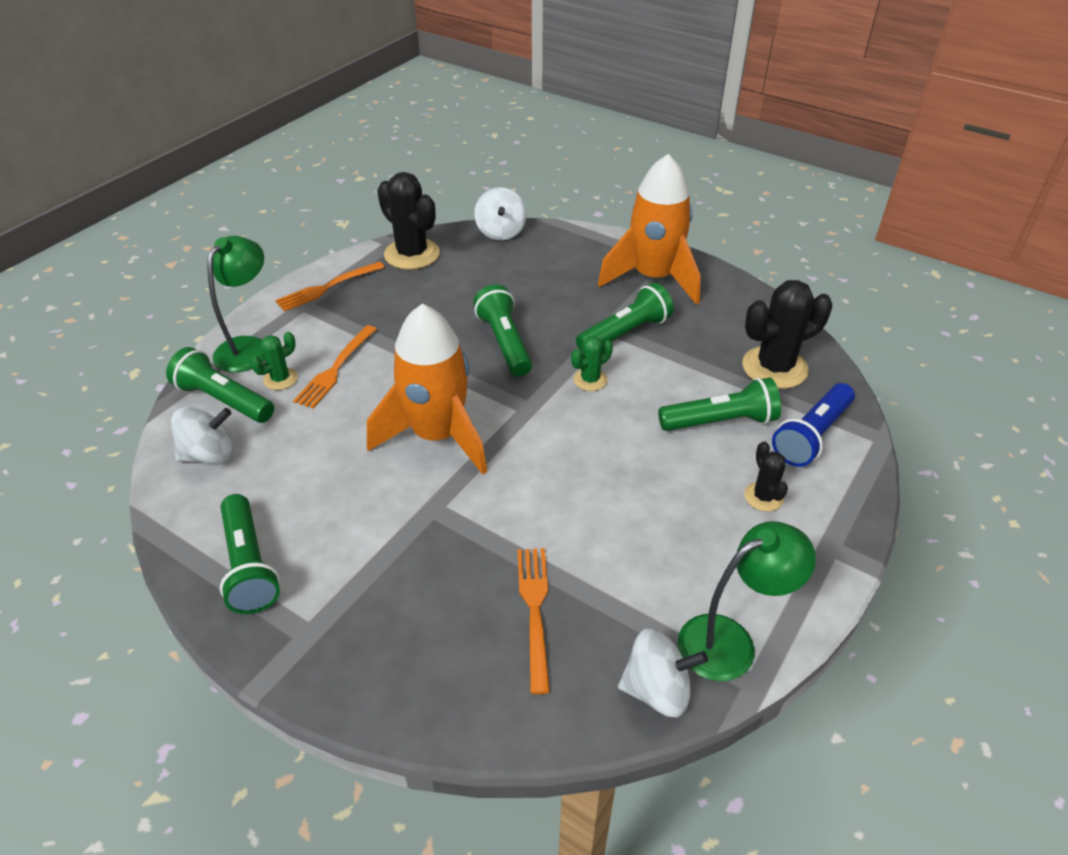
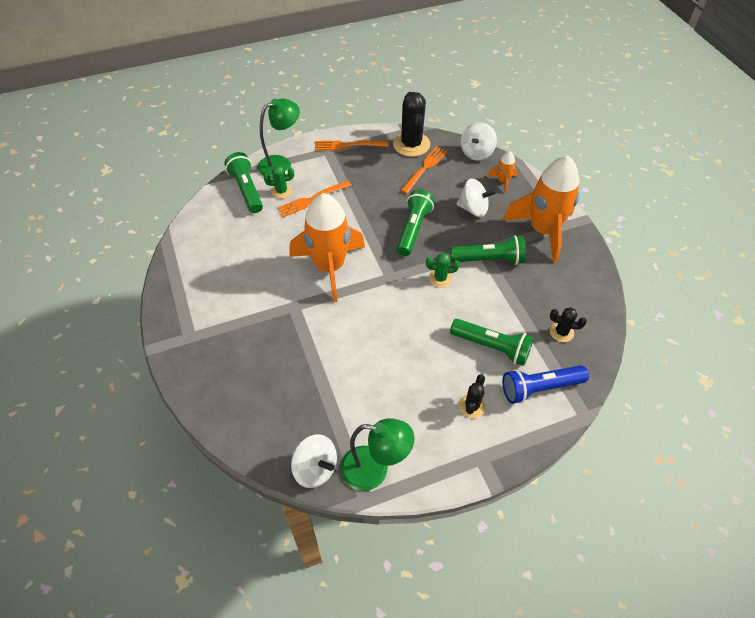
camera: 35 degrees right, 10 degrees up
(210, 455) = (218, 218): white spinning top -> white spinning top (473, 209)
(249, 566) = (191, 287): green flashlight -> none
(534, 610) = (295, 390): orange fork -> orange fork (425, 168)
(560, 248) = (502, 181): none -> orange rocket
(774, 368) = (561, 332): black cactus -> black cactus, size x0.51

